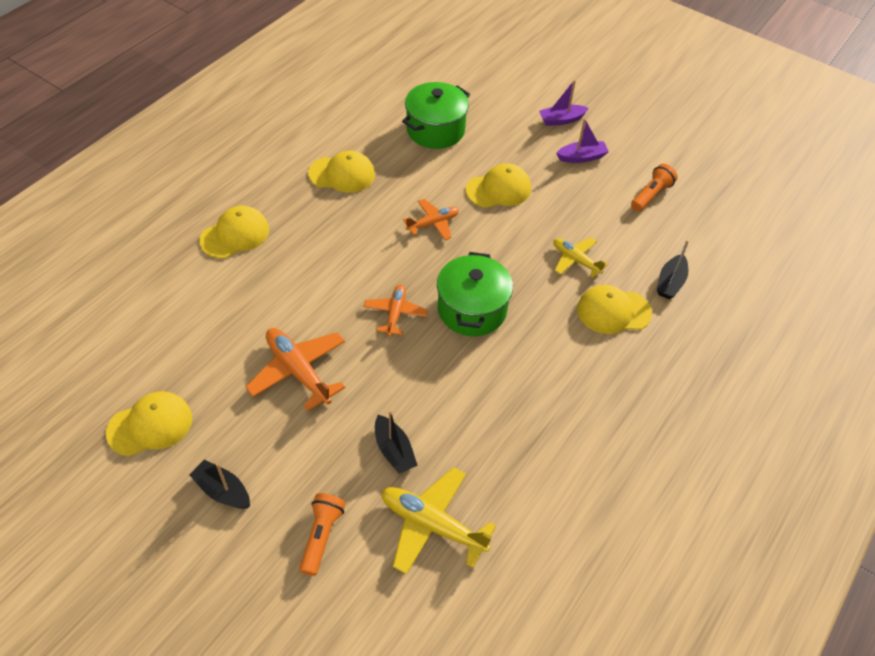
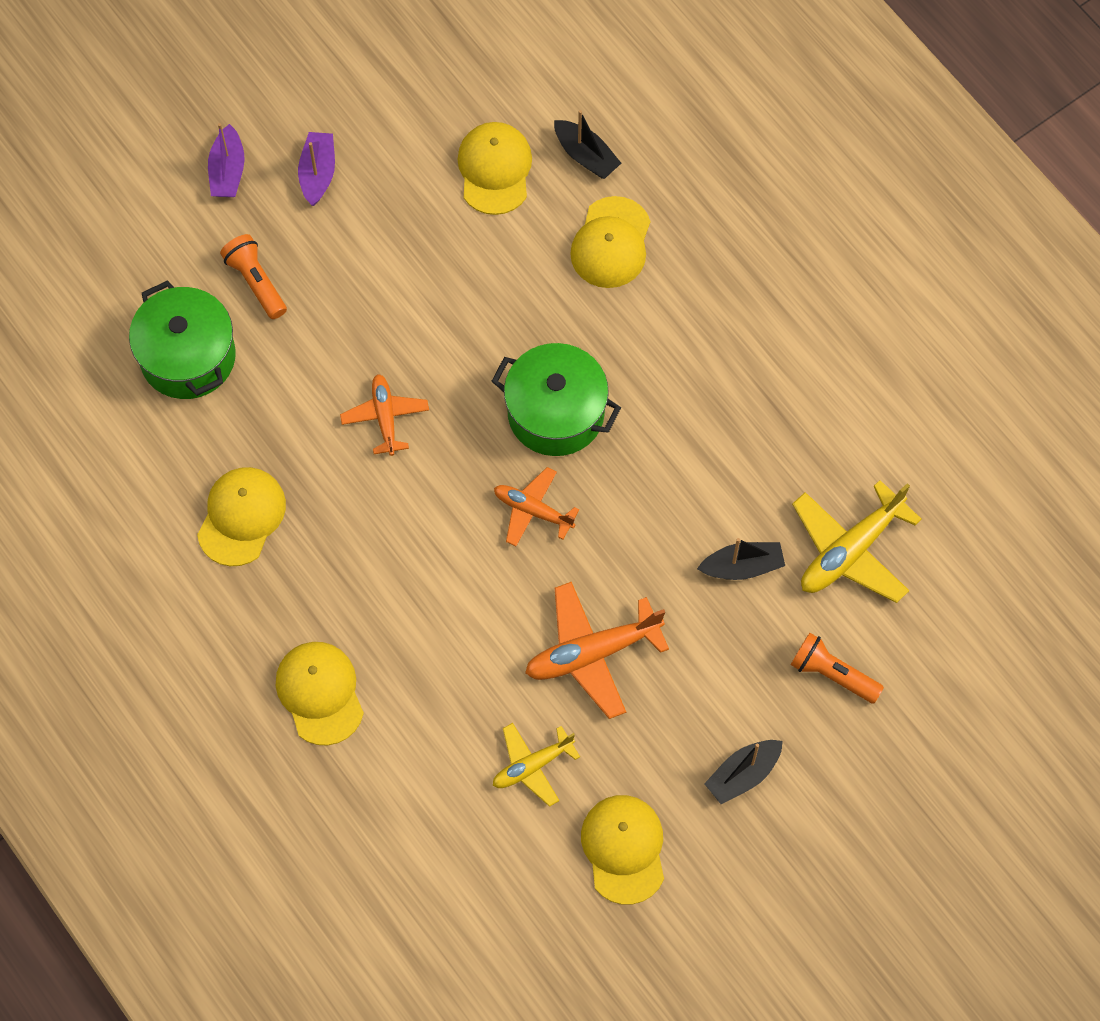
camera: 70 degrees left, 15 degrees up
(498, 189) = (346, 308): yellow cap -> yellow cap (495, 169)
(575, 260) = (511, 255): yellow plane -> yellow plane (532, 766)
(651, 195) = (424, 112): orange flashlight -> orange flashlight (256, 282)

